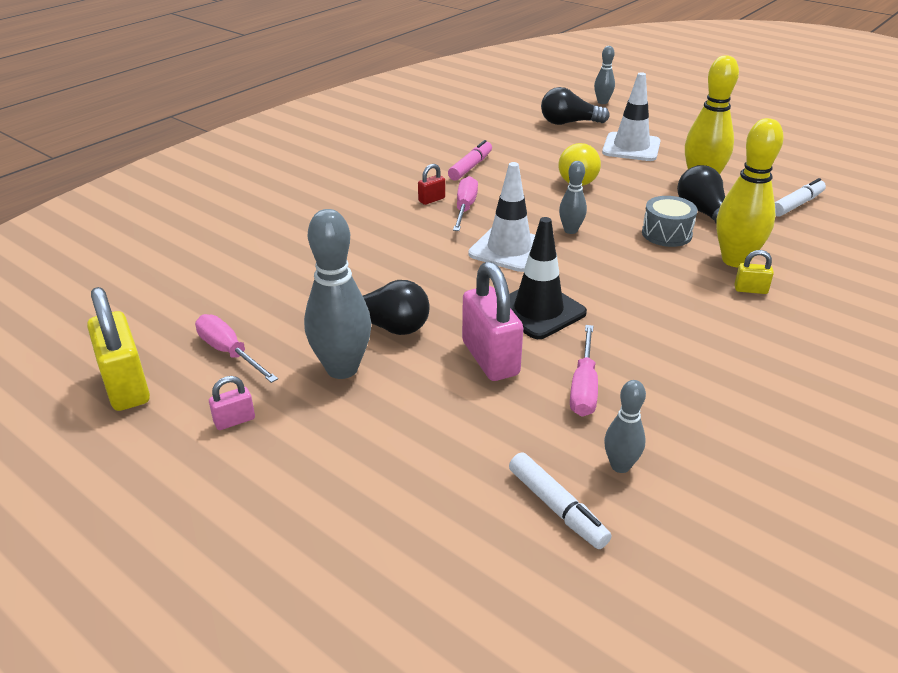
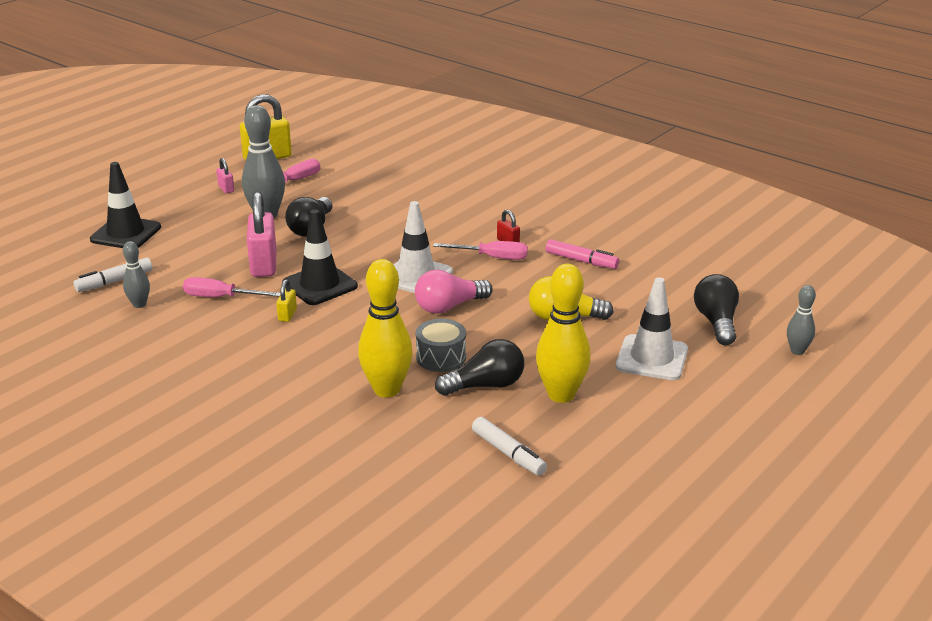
camera: 90 degrees right, 5 degrees down
(387, 524) = (126, 233): none -> black traffic cone
(490, 358) = (263, 264): pink padlock -> pink padlock turned 75 degrees counterclockwise
(570, 230) = (449, 307): grey bowling pin -> pink light bulb
(750, 290) = (333, 389): yellow padlock -> yellow padlock (287, 315)

